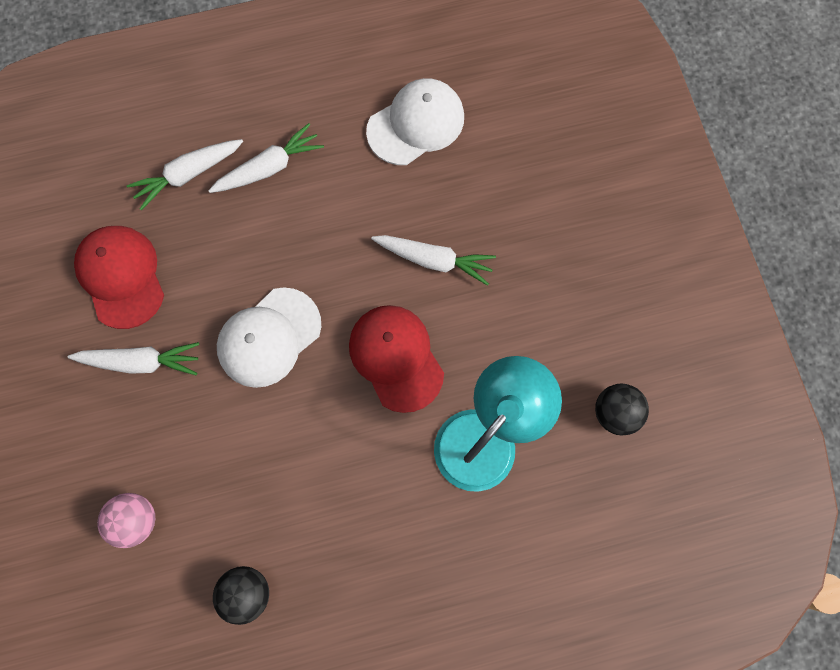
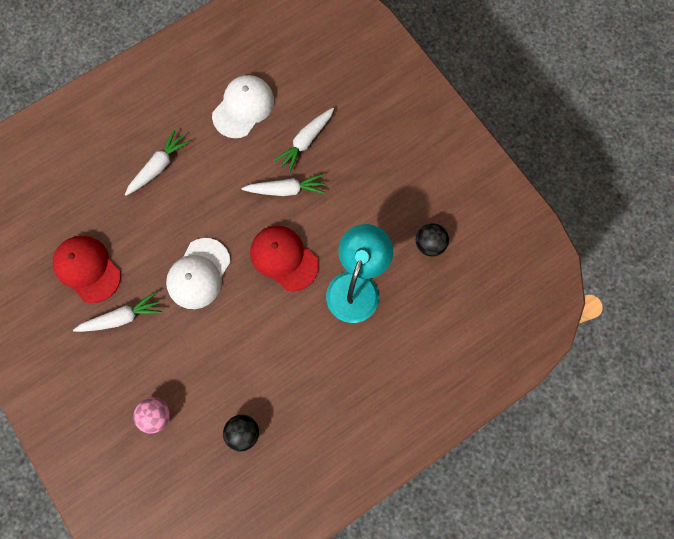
camera: 20 degrees left, 0 degrees up
(188, 175) = (107, 189): white carrot -> white carrot (306, 141)

